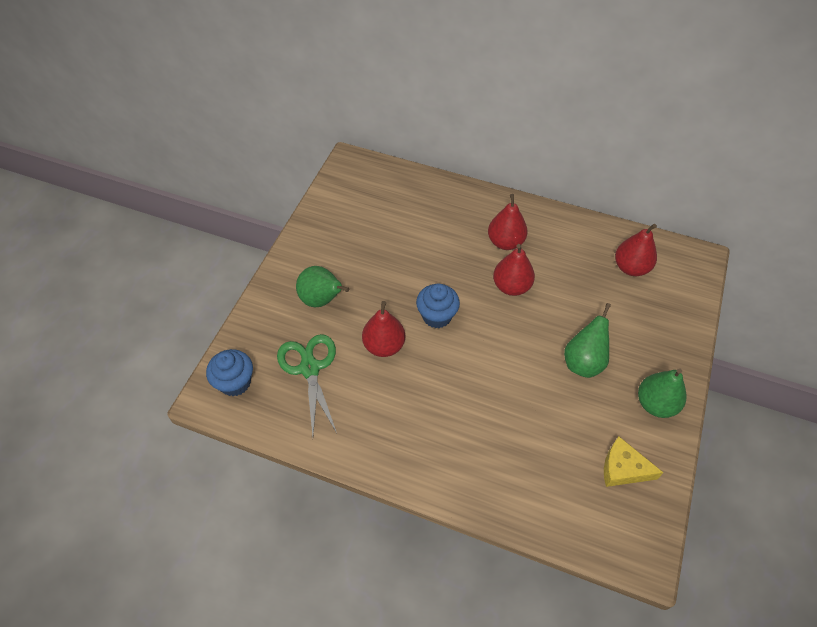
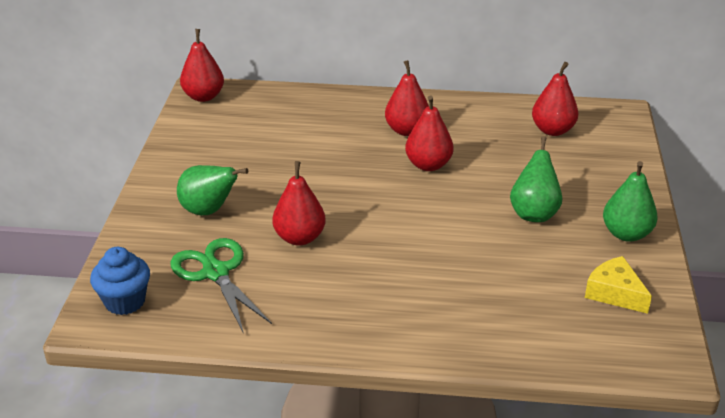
camera: 15 degrees left, 20 degrees down
(351, 169) = (203, 96): none -> red pear
(437, 316) = (352, 203): blue cupcake -> none
(623, 468) = (614, 293): yellow cheese -> yellow cheese turned 45 degrees clockwise

